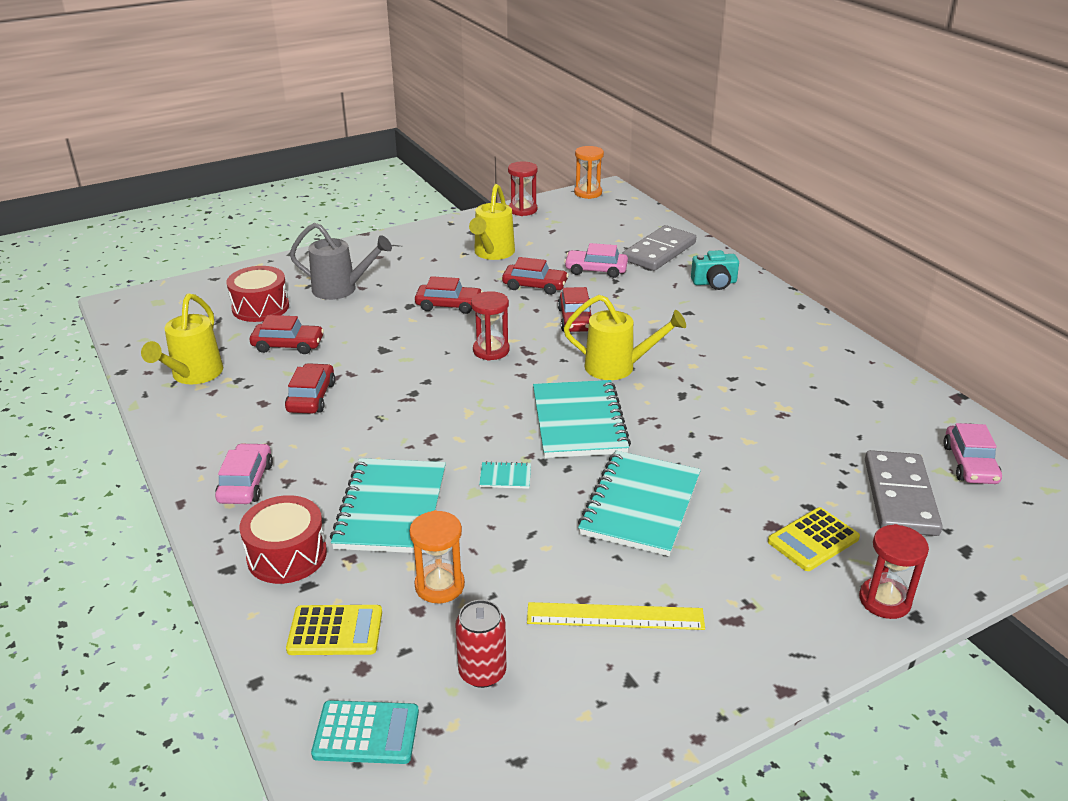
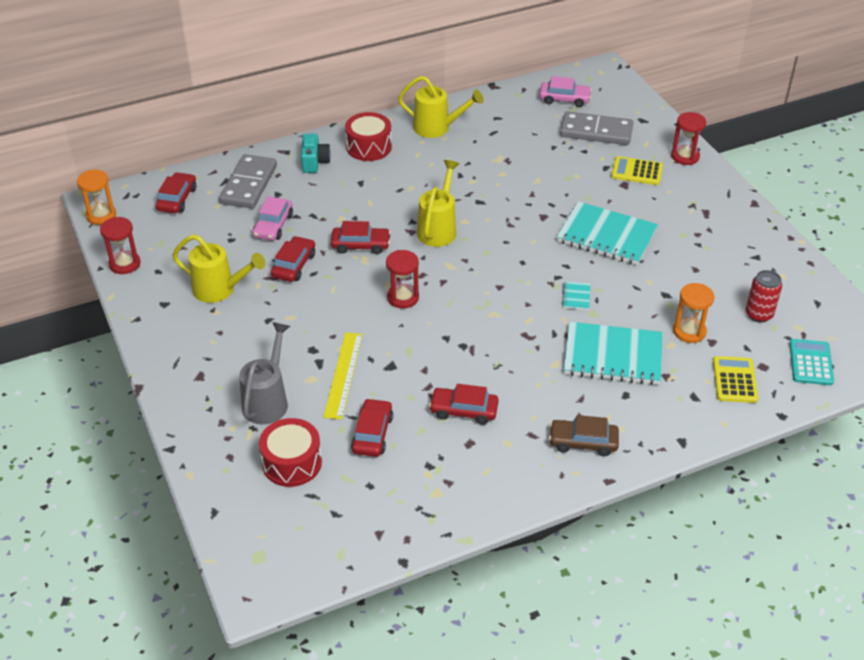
camera: 85 degrees left, 10 degrees up
(193, 375) = (417, 500): yellow watering can -> yellow watering can (437, 128)
(246, 483) = (583, 442): pink car -> brown car
(287, 555) = (665, 410): red drum -> red drum (369, 147)
(449, 305) = (318, 322): red car -> red car (177, 199)
(579, 422) = (511, 255): turquoise notebook -> none
(615, 616) = (708, 257): yellow ruler -> yellow ruler (343, 375)
(659, 252) = (249, 184): grey domino -> grey domino turned 60 degrees clockwise
(813, 540) = (637, 171): yellow calculator -> yellow calculator turned 135 degrees clockwise

